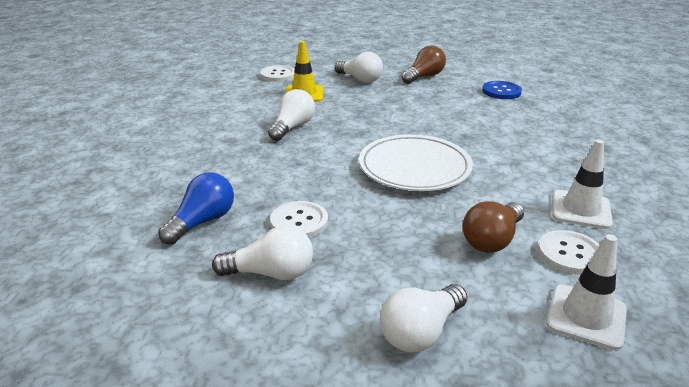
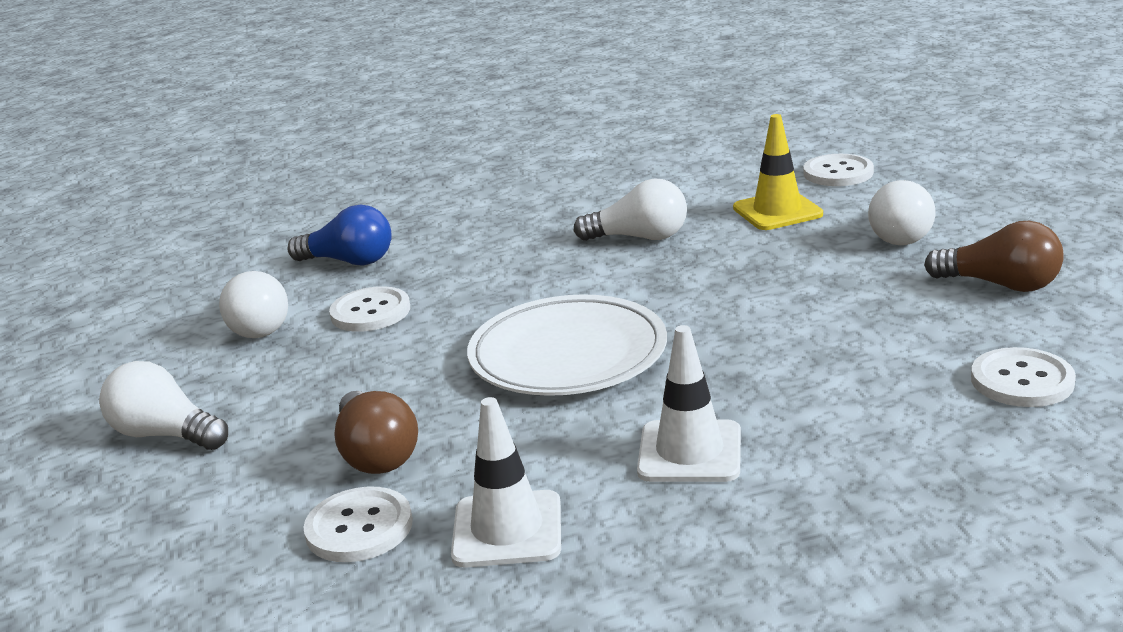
camera: 75 degrees right, 5 degrees down
(492, 240) = (376, 454): brown light bulb -> brown light bulb turned 135 degrees counterclockwise
(501, 91) = (1022, 381): blue button -> white button
(586, 316) = (206, 552): white traffic cone -> white traffic cone (690, 452)

